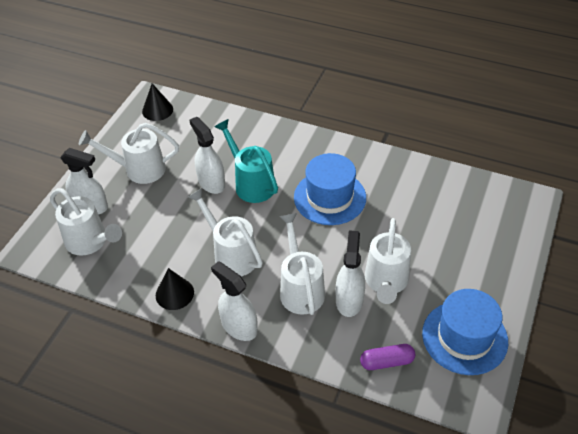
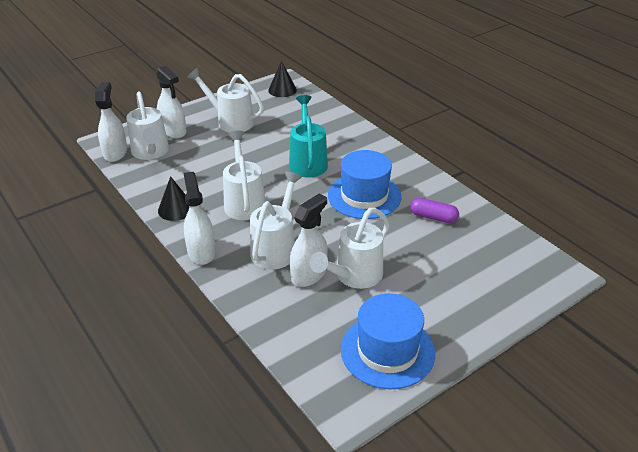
camera: 30 degrees right, 10 degrees down
(211, 182) = (276, 149): white spray bottle -> white spray bottle (115, 153)
(386, 362) = (296, 334): purple capsule -> purple capsule (433, 217)

